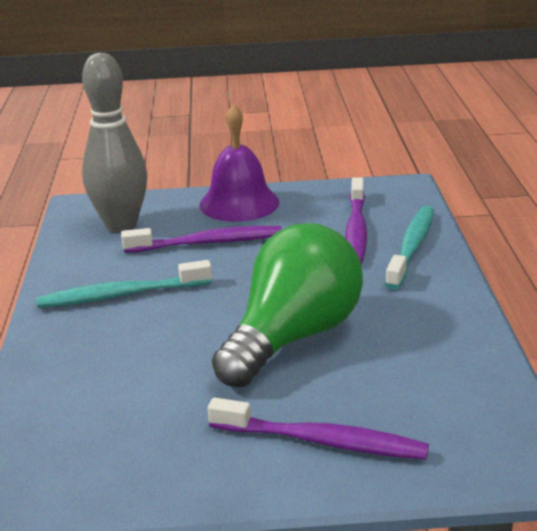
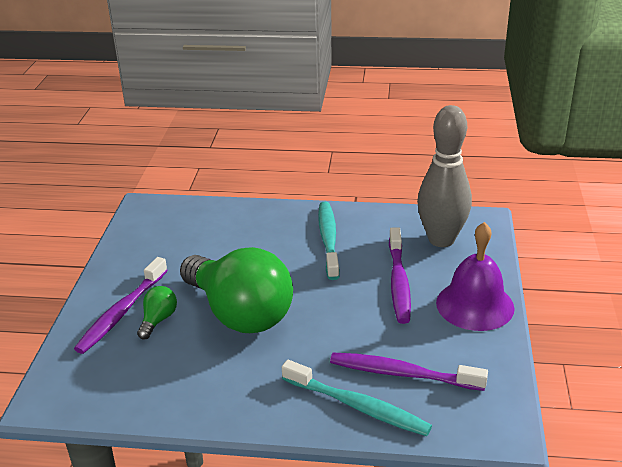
camera: 100 degrees right, 5 degrees up
(328, 401) = (158, 320): none -> green light bulb

